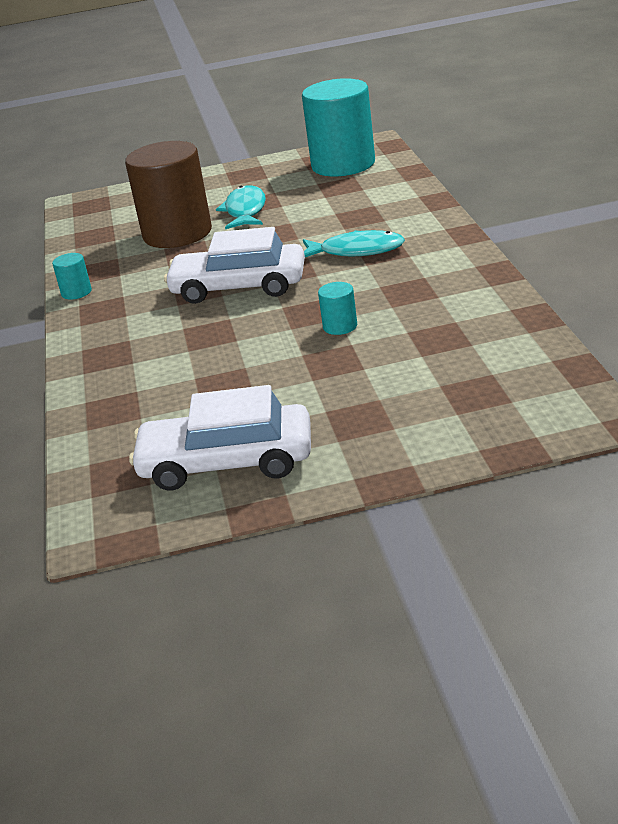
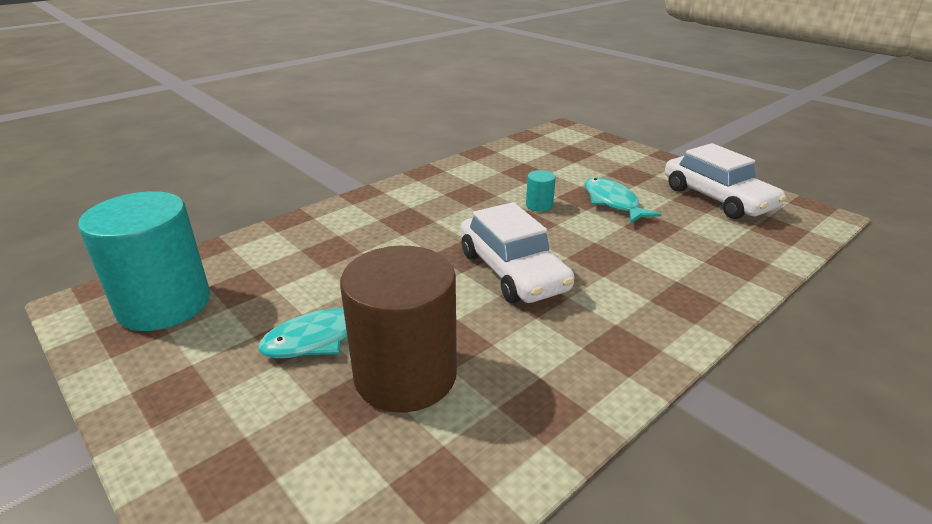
camera: 125 degrees left, 0 degrees up
(76, 292) = (608, 395): turquoise cylinder -> none
(357, 251) = (411, 231): turquoise fish -> turquoise fish (612, 202)

